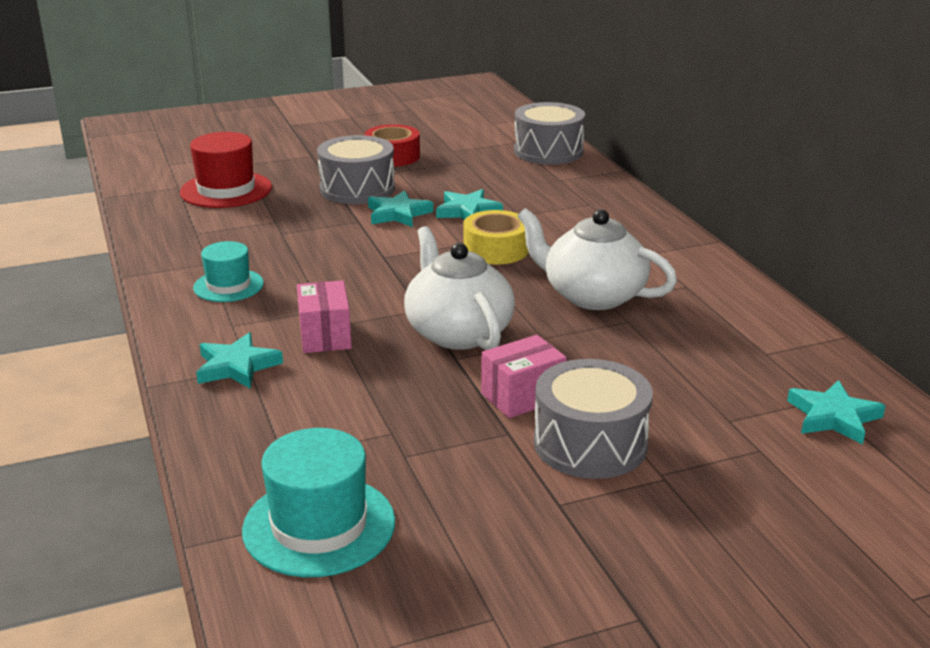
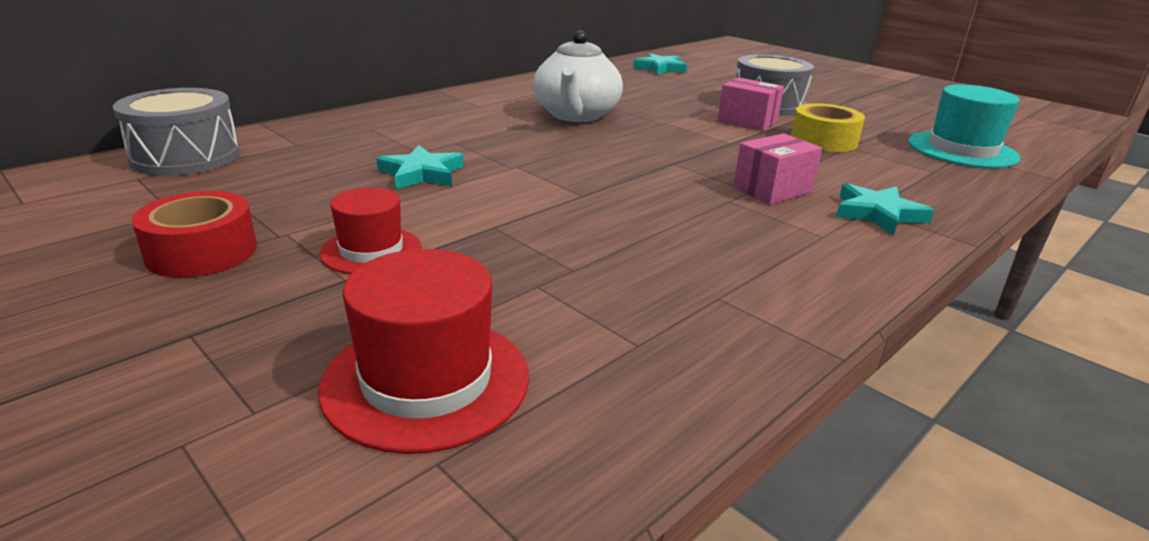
camera: 115 degrees left, 0 degrees up
(228, 286) = (753, 263): turquoise hat -> none
(357, 189) = (371, 250): grey drum -> red hat
(398, 214) = (453, 207): turquoise star -> none
(457, 332) = (692, 146): white teapot -> none
(496, 249) = (517, 151): yellow tape -> yellow tape (823, 140)

